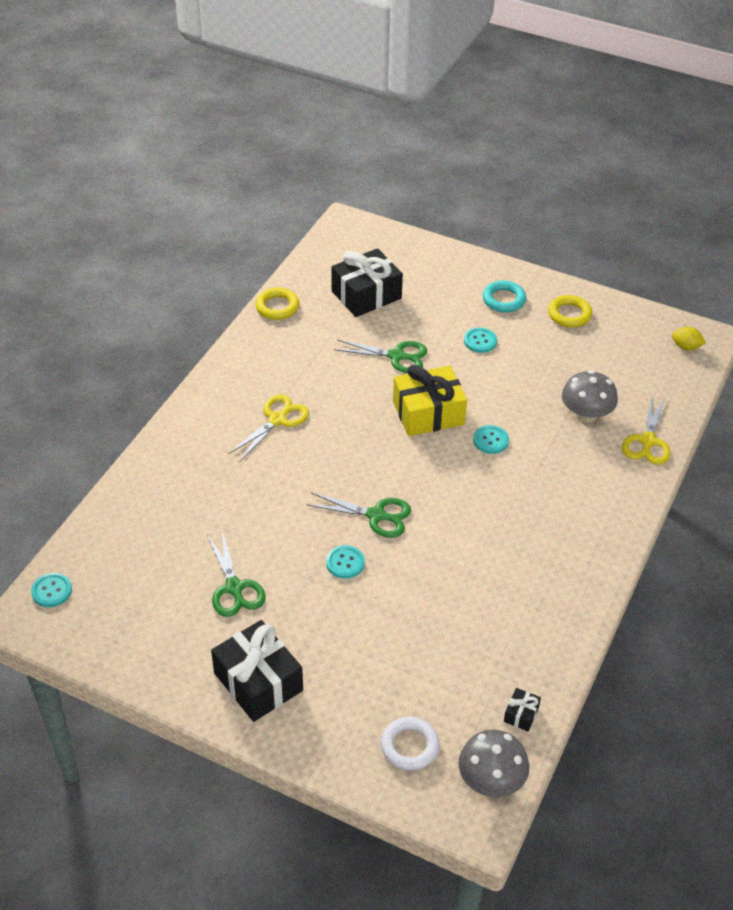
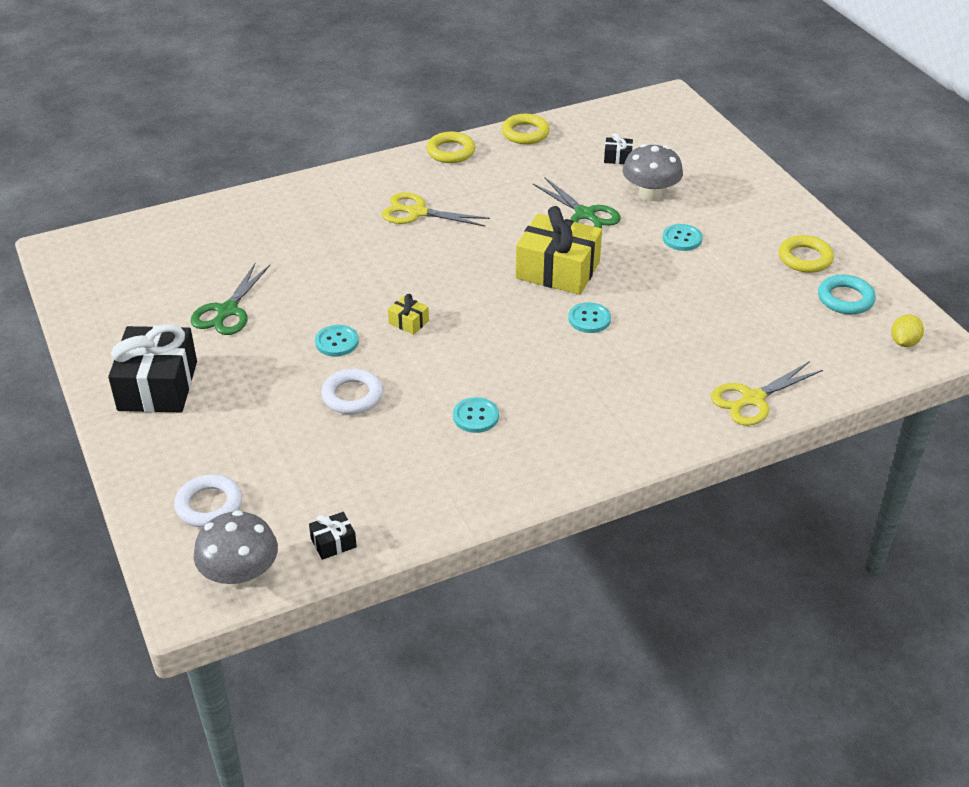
camera: 40 degrees right, 5 degrees down
(52, 591) = (99, 241): turquoise button -> turquoise button (475, 416)
(240, 352) = (450, 151): none -> yellow ring
(277, 420) = (417, 212): yellow scissors -> yellow scissors turned 150 degrees counterclockwise
(366, 295) = (617, 157): black gift -> black gift, size x0.43
(376, 515) = (408, 322): green scissors -> yellow gift
(406, 598) = (352, 396): none -> white ring
(503, 300) = (749, 217): turquoise ring -> turquoise ring (845, 299)
(586, 414) = (714, 345): grey mushroom -> grey mushroom (650, 194)
(686, 347) = (904, 342): yellow lemon -> yellow lemon turned 60 degrees clockwise

